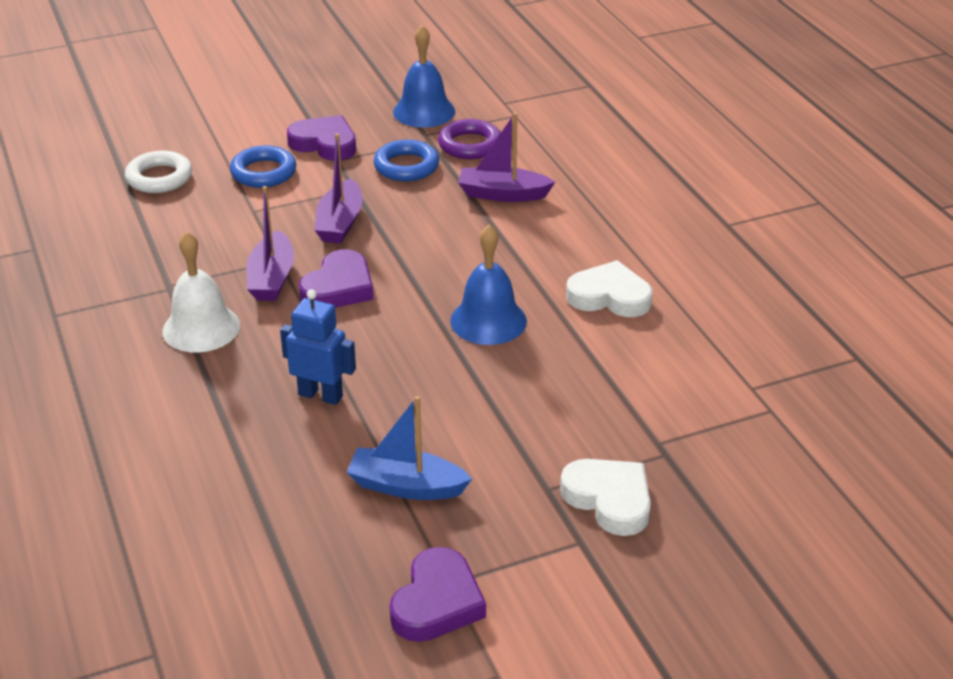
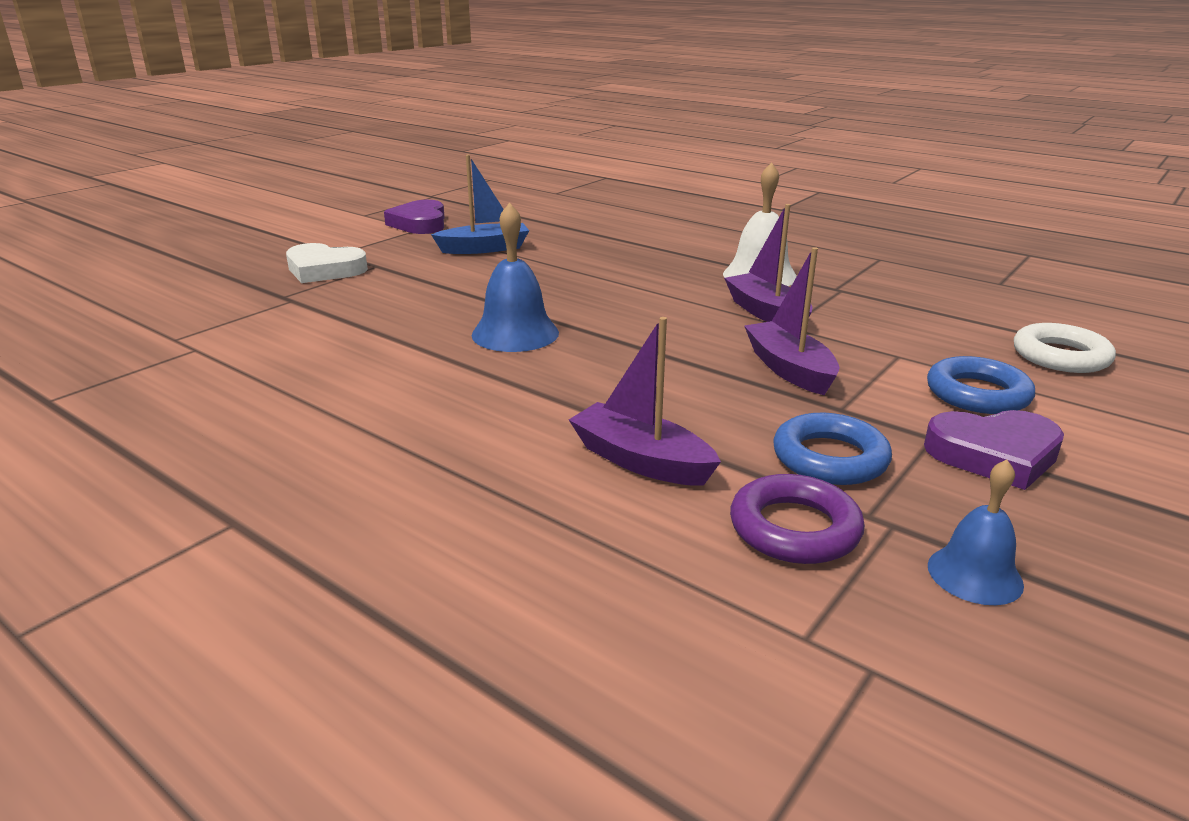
camera: 150 degrees right, 10 degrees down
(321, 395) = (604, 267): blue robot -> none
(339, 287) = (695, 322): purple heart -> none
(424, 111) = (974, 574): blue bell -> blue bell, size x0.63
(503, 194) = (641, 460): purple boat -> purple boat turned 120 degrees counterclockwise
(609, 296) = (393, 383): white heart -> none

